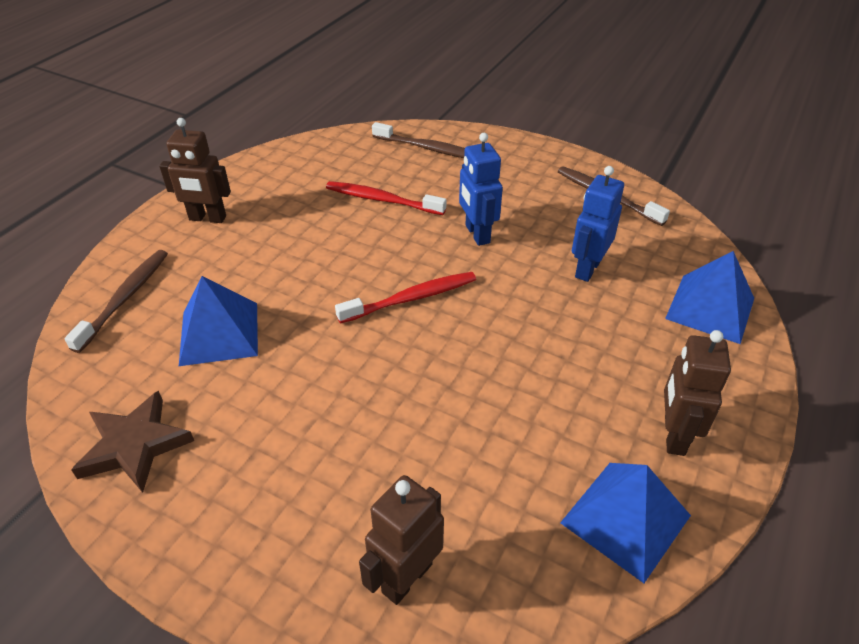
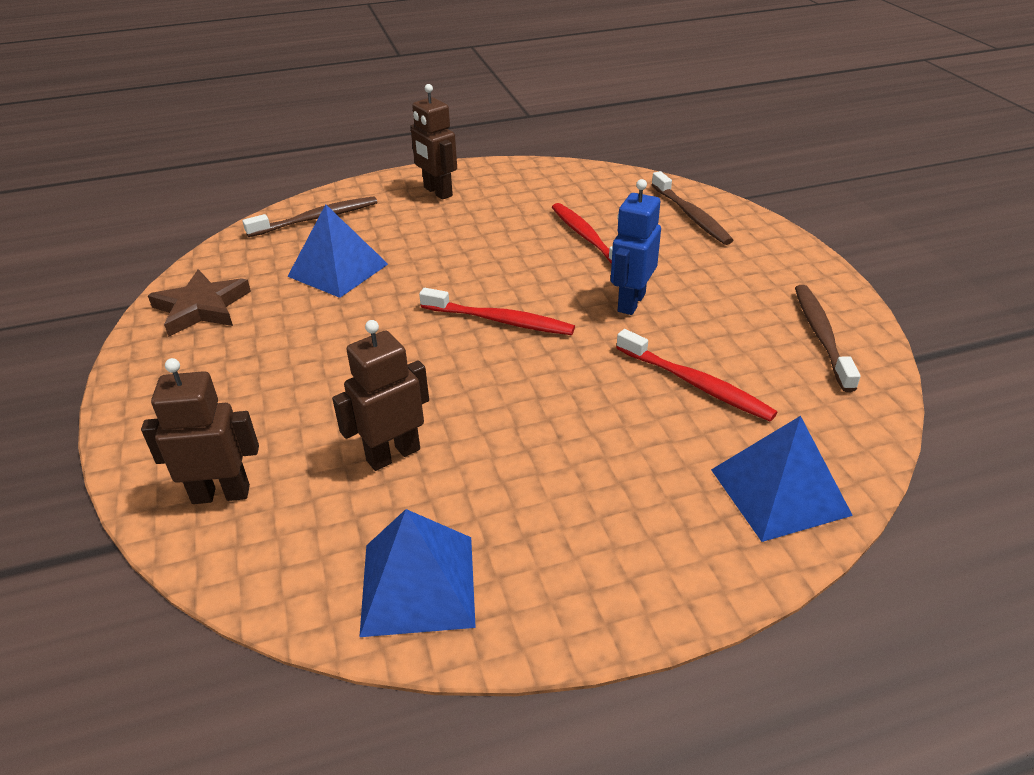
camera: 45 degrees right, 5 degrees down
(587, 269) = (695, 384): blue robot -> red toothbrush
(673, 435) = (561, 561): brown robot -> brown robot (393, 454)

